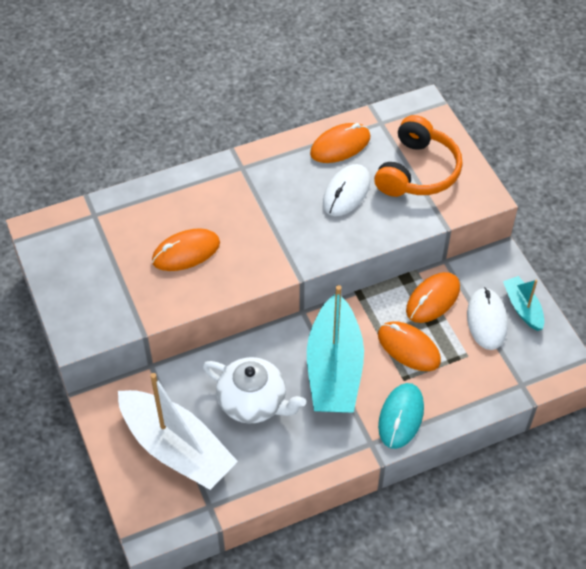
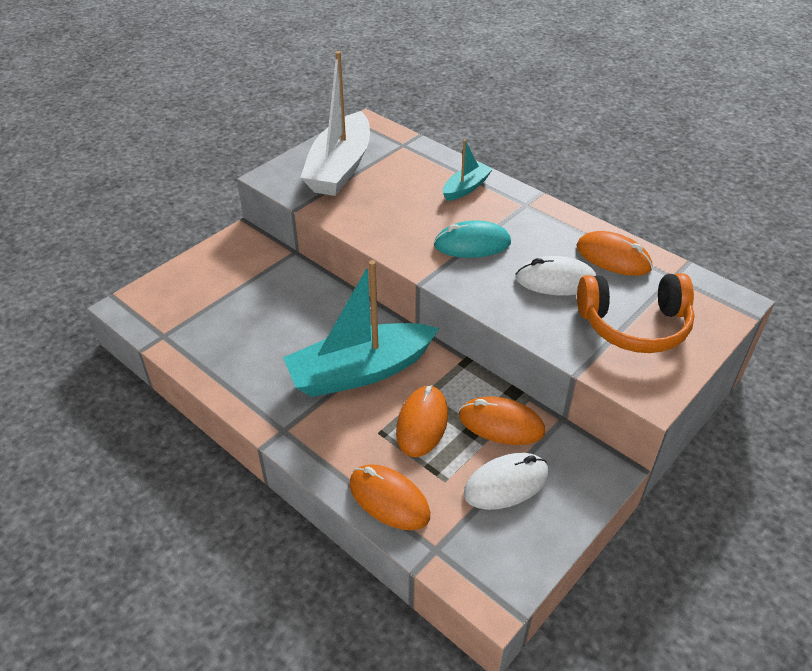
camera: 65 degrees right, 10 degrees down
(176, 448) = (216, 295): white boat -> white boat (340, 168)
(186, 252) = (399, 204): orange mouse -> orange mouse (389, 499)
(253, 402) = (289, 327): white teapot -> none
(401, 417) = (328, 445): turquoise mouse -> turquoise mouse (472, 244)
(523, 308) = (549, 516): turquoise boat -> turquoise boat (466, 188)

